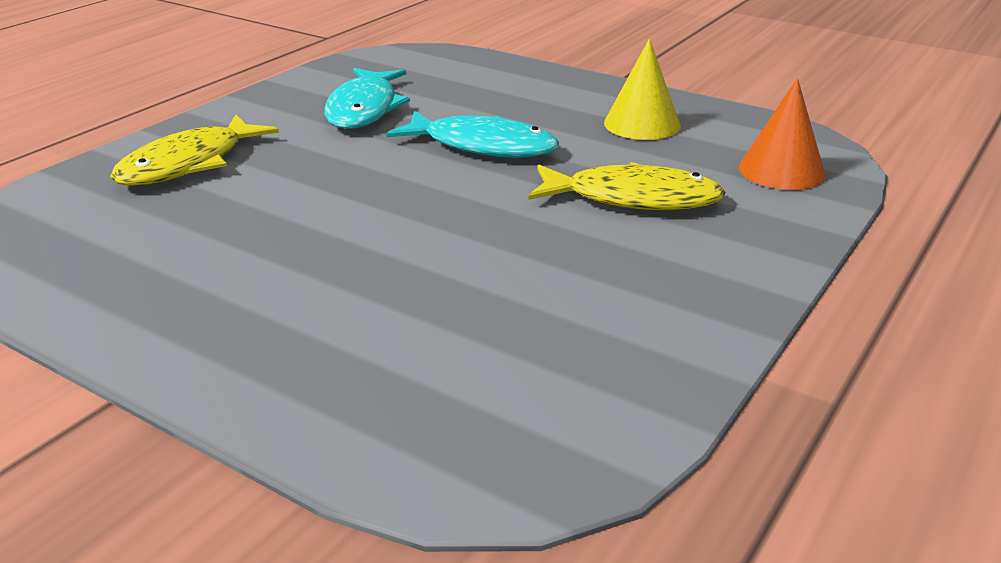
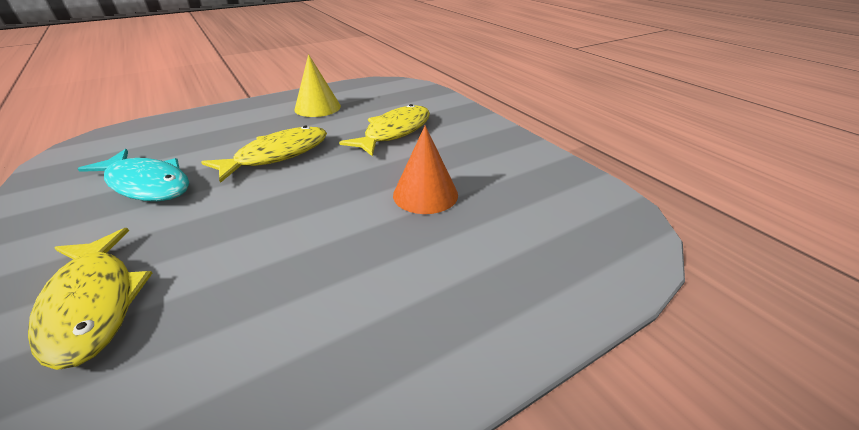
camera: 65 degrees left, 5 degrees up
(482, 146) = (277, 155): turquoise fish -> yellow fish
(781, 170) = (405, 95): orange cone -> orange cone (425, 194)

